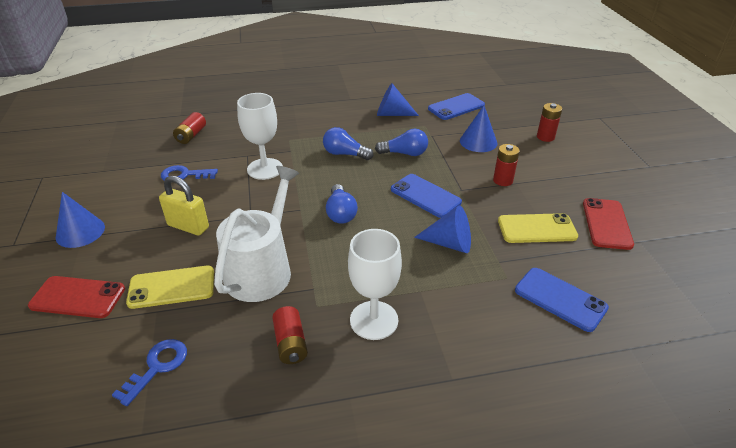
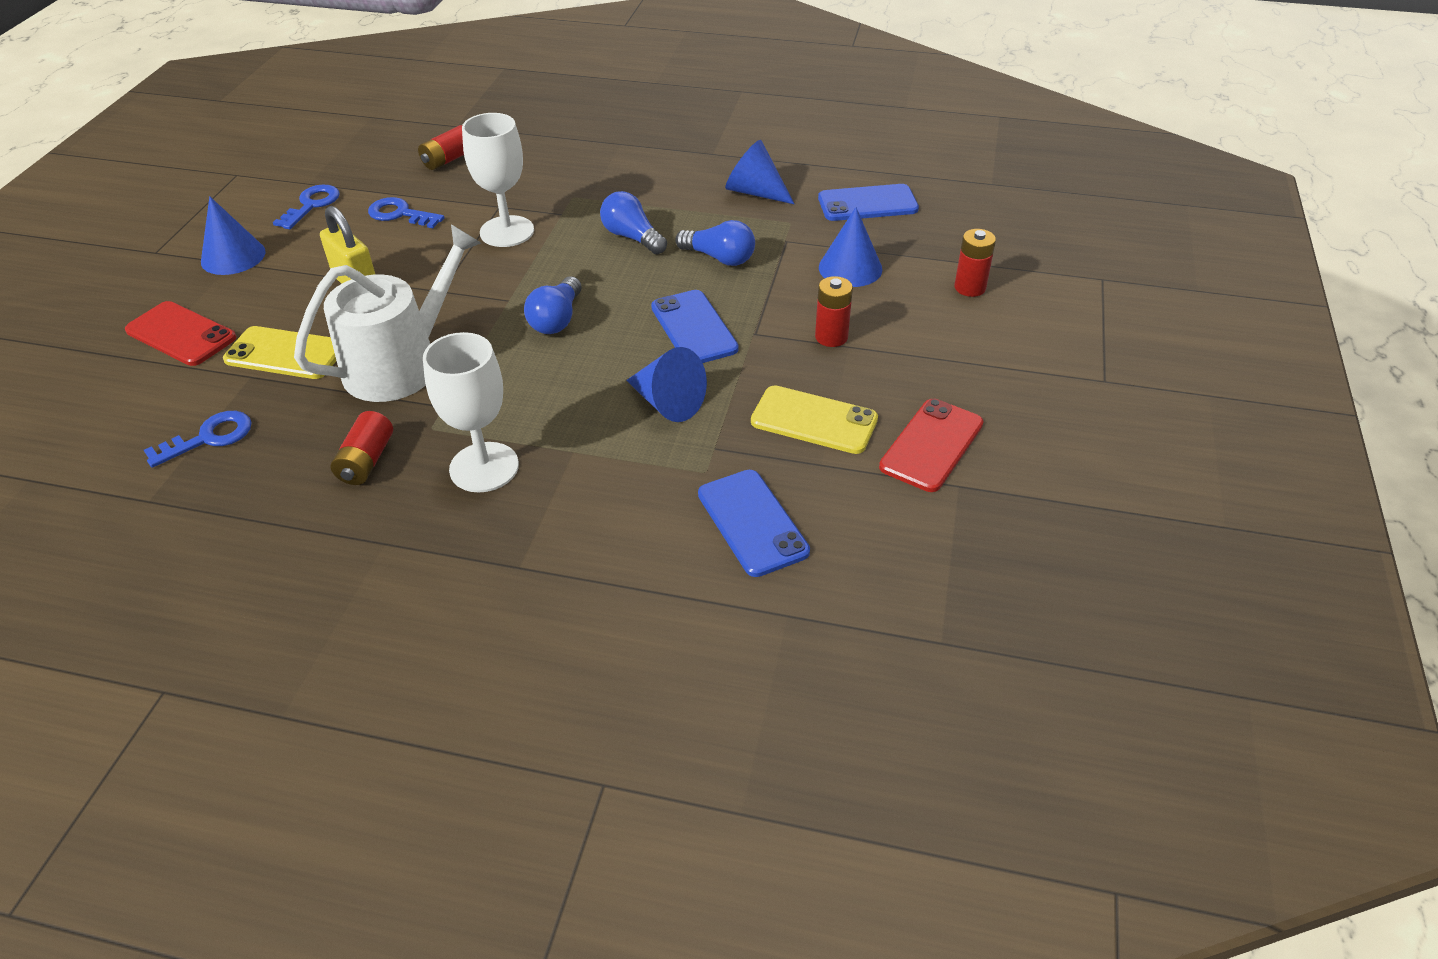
camera: 25 degrees right, 5 degrees up
(115, 184) = (311, 205): none -> blue key

